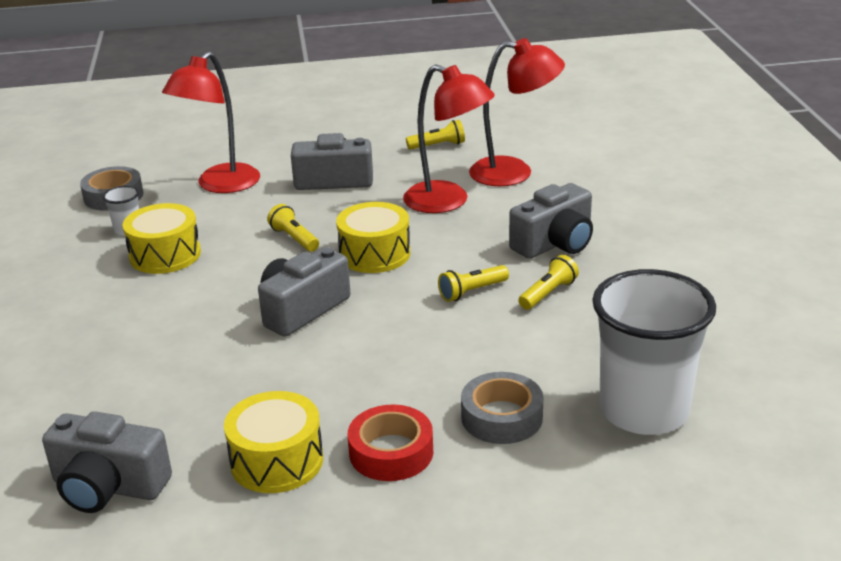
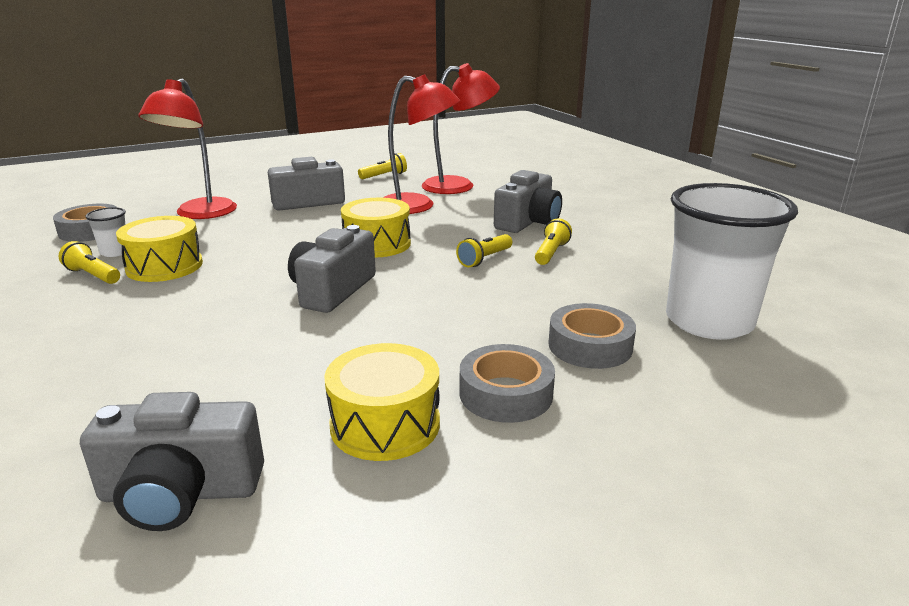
camera: 20 degrees left, 5 degrees down
(294, 238) = (293, 241): yellow flashlight -> yellow flashlight (93, 275)
(391, 452) = (506, 394): red tape -> grey tape

